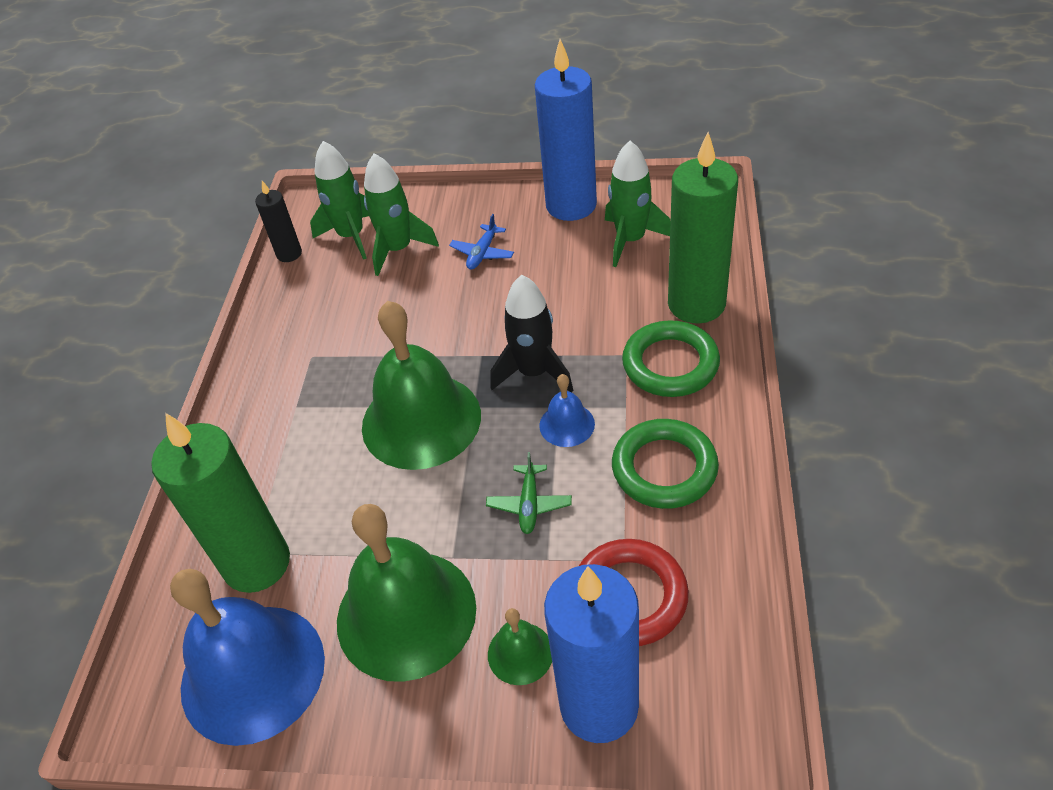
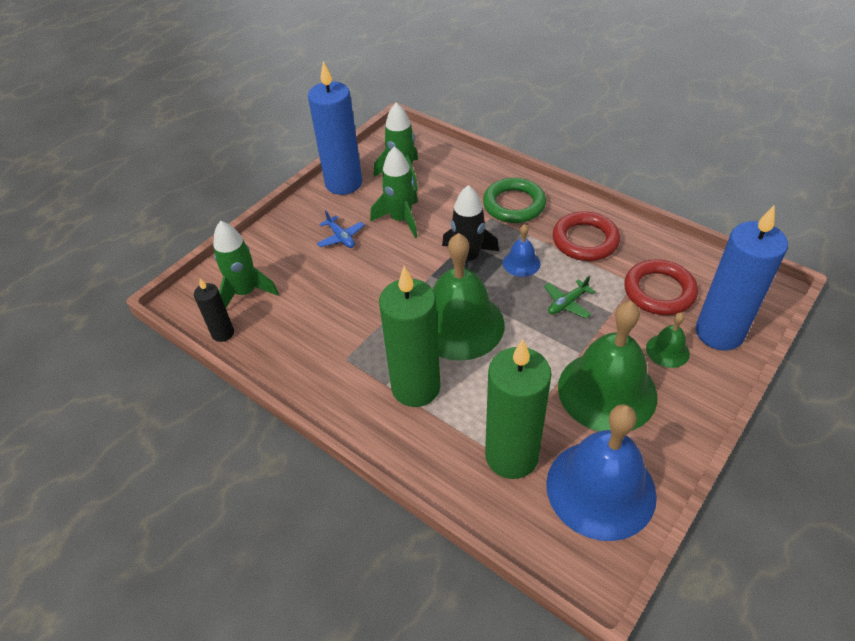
camera: 60 degrees left, 0 degrees up
(398, 250) = (289, 274): green rocket -> green rocket (401, 219)
(529, 504) = (567, 303): green plane -> green plane turned 105 degrees clockwise
(664, 468) = (585, 240): green ring -> red ring
(696, 304) = (479, 175): green candle -> green candle (416, 387)

